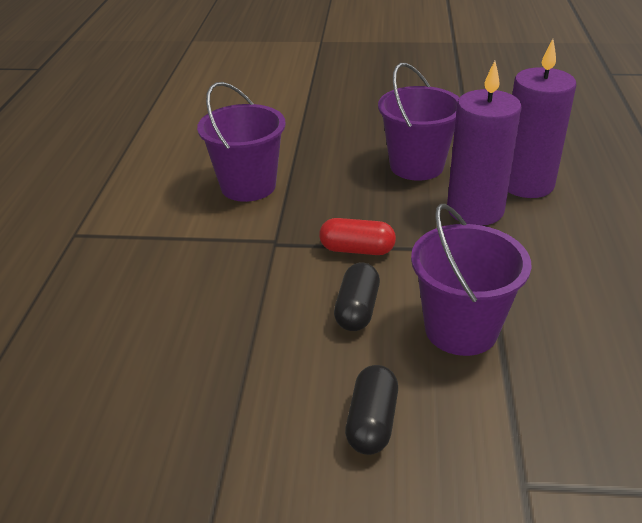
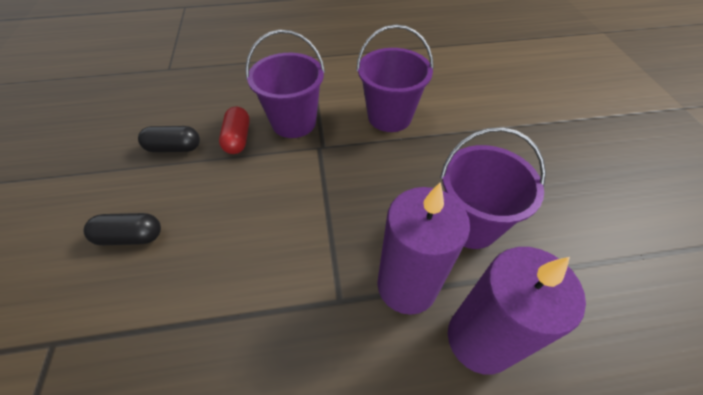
camera: 75 degrees right, 15 degrees up
(357, 249) = (321, 198): red capsule -> red capsule (238, 139)
(357, 309) = (246, 210): black capsule -> black capsule (174, 148)
(461, 329) = (223, 286): purple bucket -> purple bucket (294, 122)

